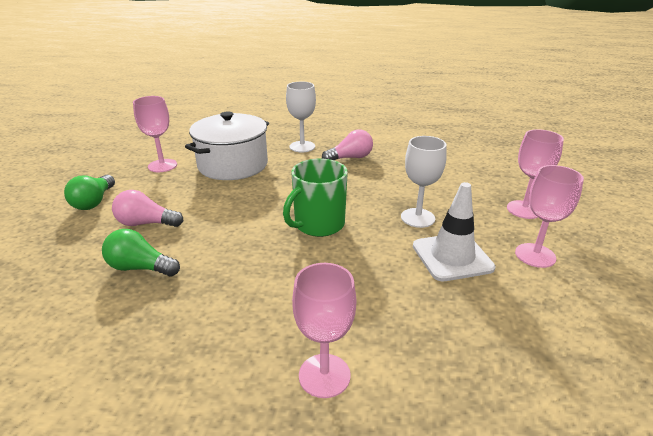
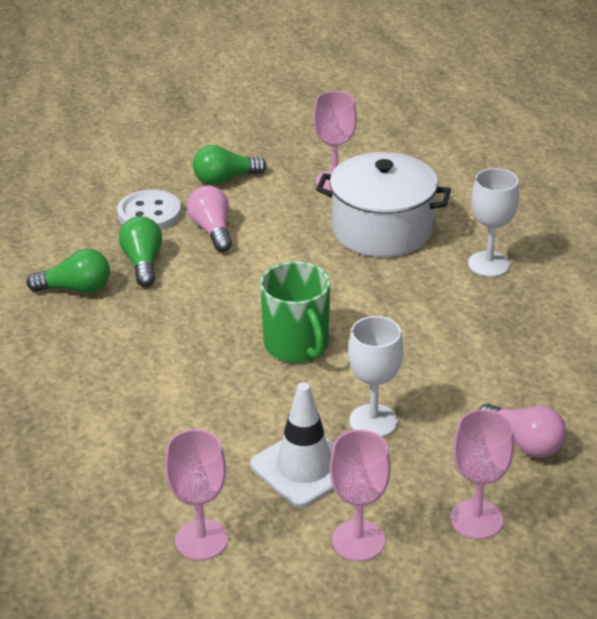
camera: 65 degrees right, 5 degrees up
(80, 247) = (149, 213): none -> white button
(125, 319) = (76, 289): none -> green light bulb
(318, 224) = (297, 345): green mug -> green mug turned 135 degrees counterclockwise
(324, 375) = (73, 422): pink goblet -> pink goblet (201, 540)
(350, 158) = (494, 318): pink light bulb -> pink light bulb (523, 443)

